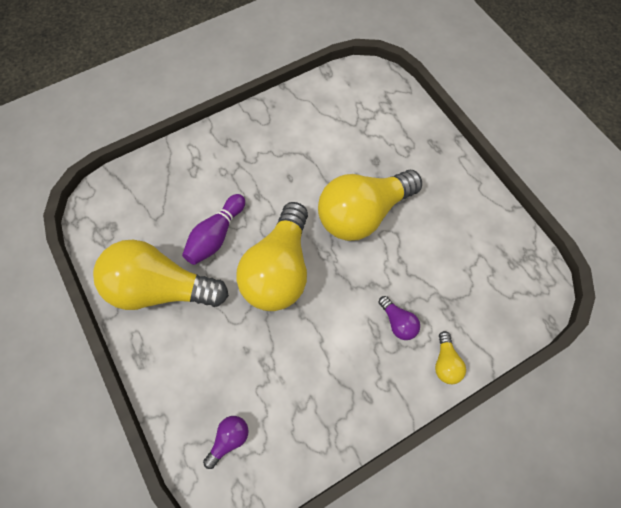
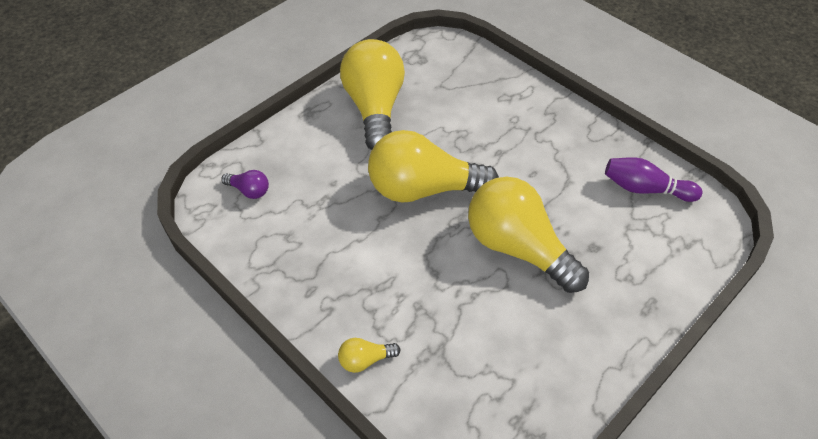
camera: 75 degrees right, 15 degrees down
(216, 235) = (441, 132): purple bowling pin -> purple bowling pin (645, 189)
(398, 322) = (398, 305): purple light bulb -> none

